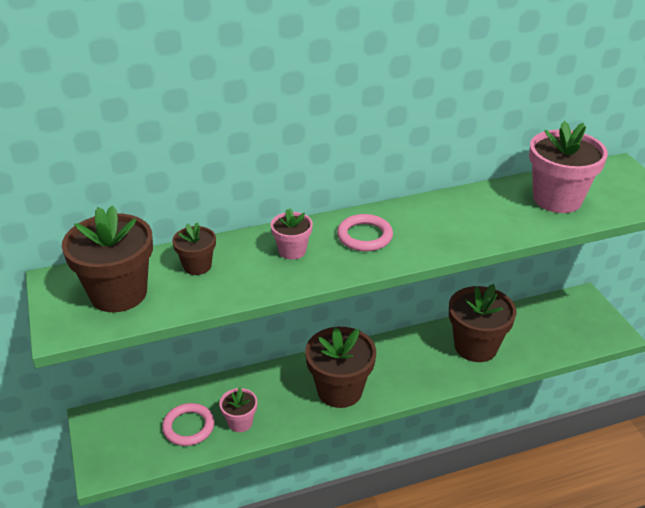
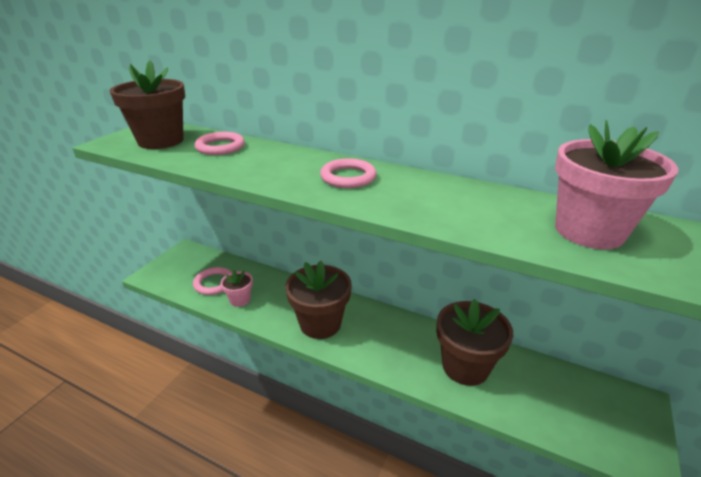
camera: 45 degrees right, 5 degrees down
(197, 266) = (220, 147): brown flower pot -> pink ring
(292, 251) = (284, 163): pink flower pot -> none

